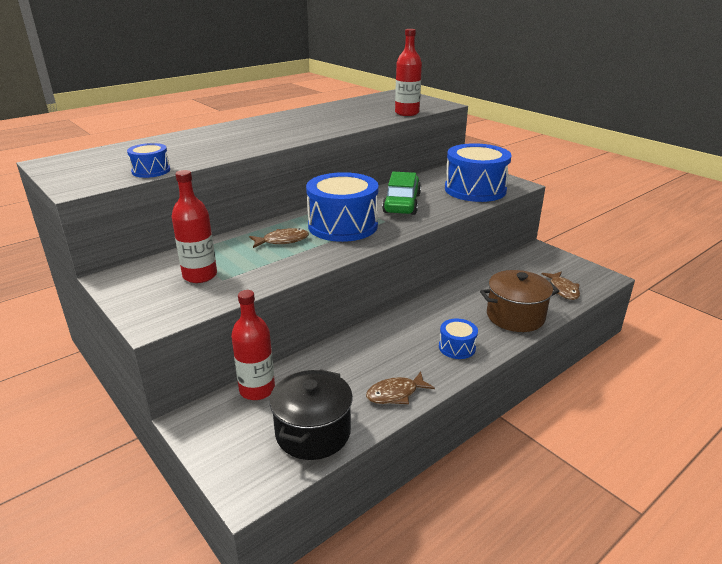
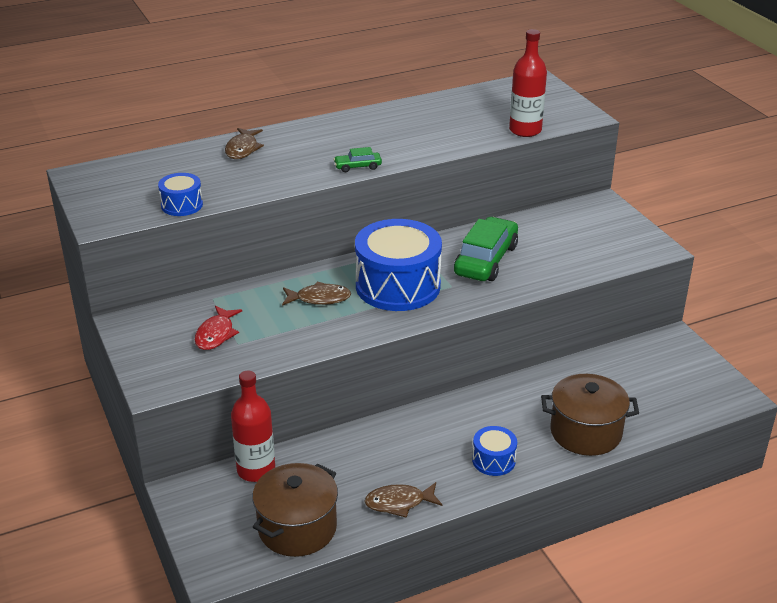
camera: 15 degrees right, 5 degrees up
(200, 275) = (216, 334): red bottle -> red fish
(293, 139) = (358, 166): none -> green car
(313, 432) = (297, 528): black pot -> brown pot
(475, 189) = (593, 249): blue drum -> none
(563, 290) = (669, 405): brown fish -> brown fish (242, 149)

